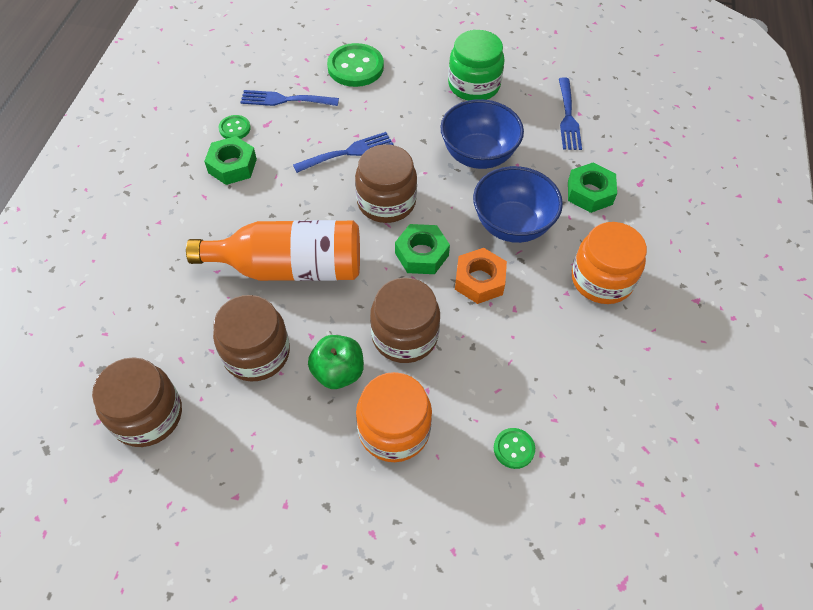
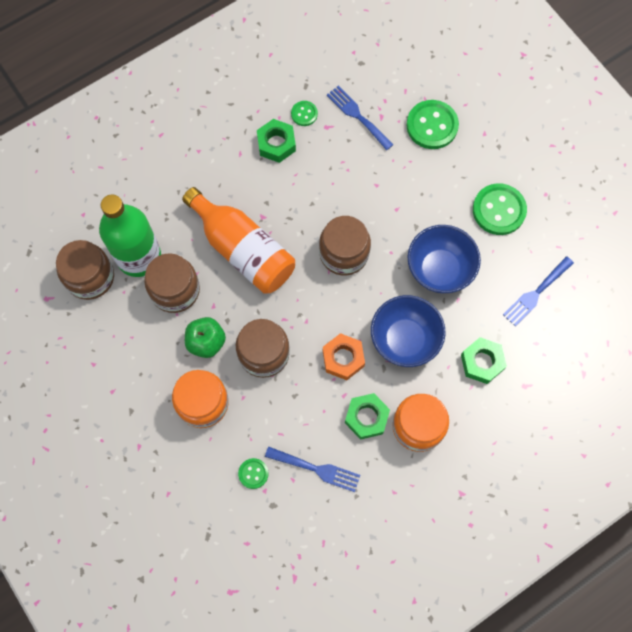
camera: 45 degrees right, 15 degrees up
(186, 354) = (139, 256): none -> green bottle
(348, 152) = (357, 194): blue fork -> blue fork (316, 469)
(421, 254) = (327, 310): green nut -> green nut (366, 417)
(474, 85) = (499, 210): green jar -> green button

